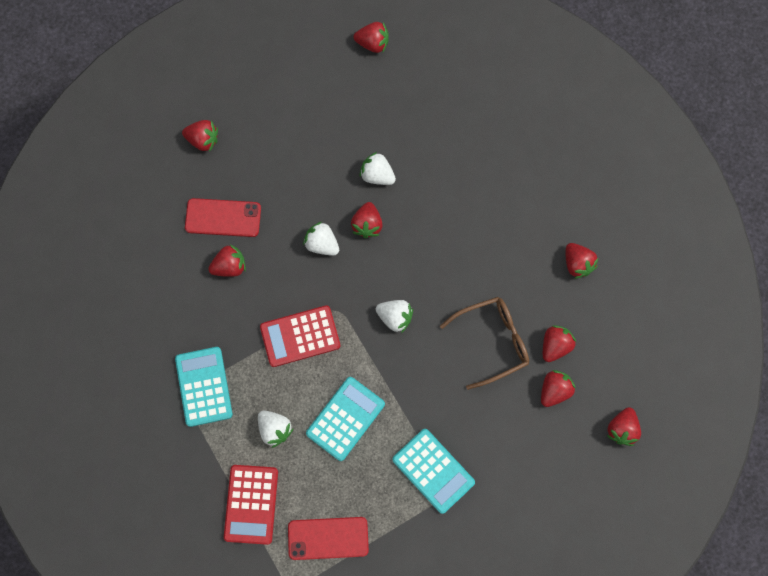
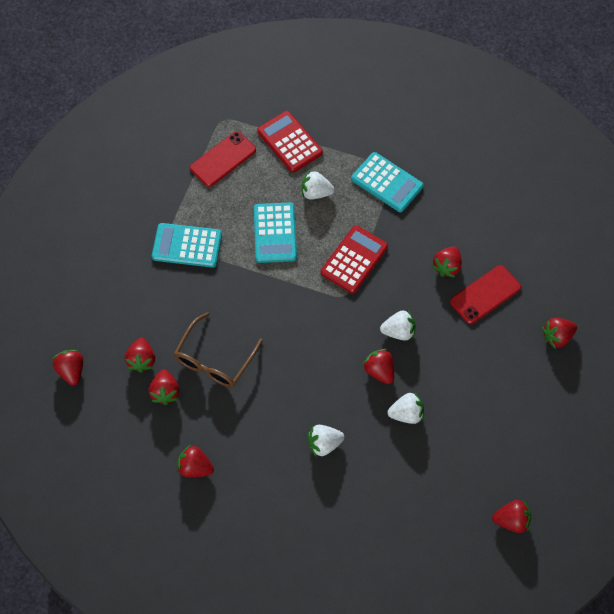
camera: 140 degrees right, 10 degrees down
(373, 43) = (511, 520): red strawberry -> red strawberry turned 150 degrees counterclockwise
(395, 317) = (299, 322): white strawberry -> white strawberry (324, 444)

